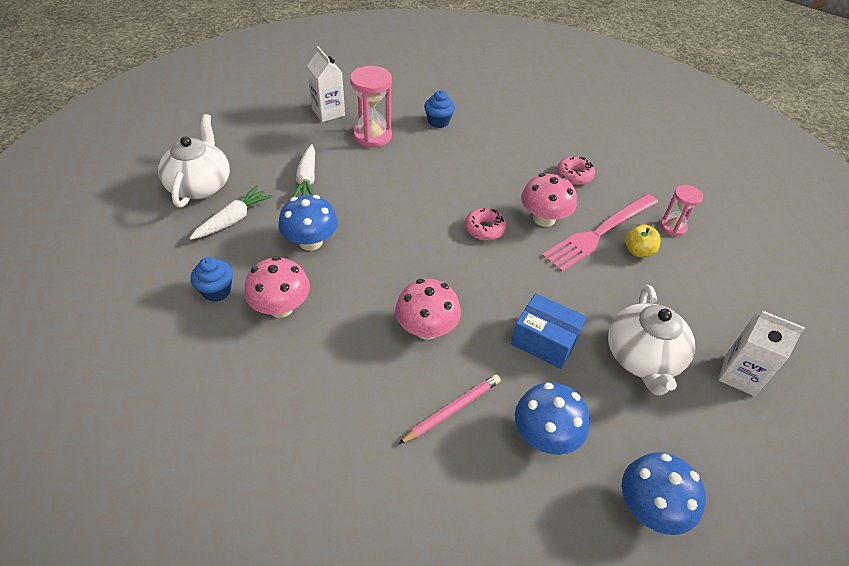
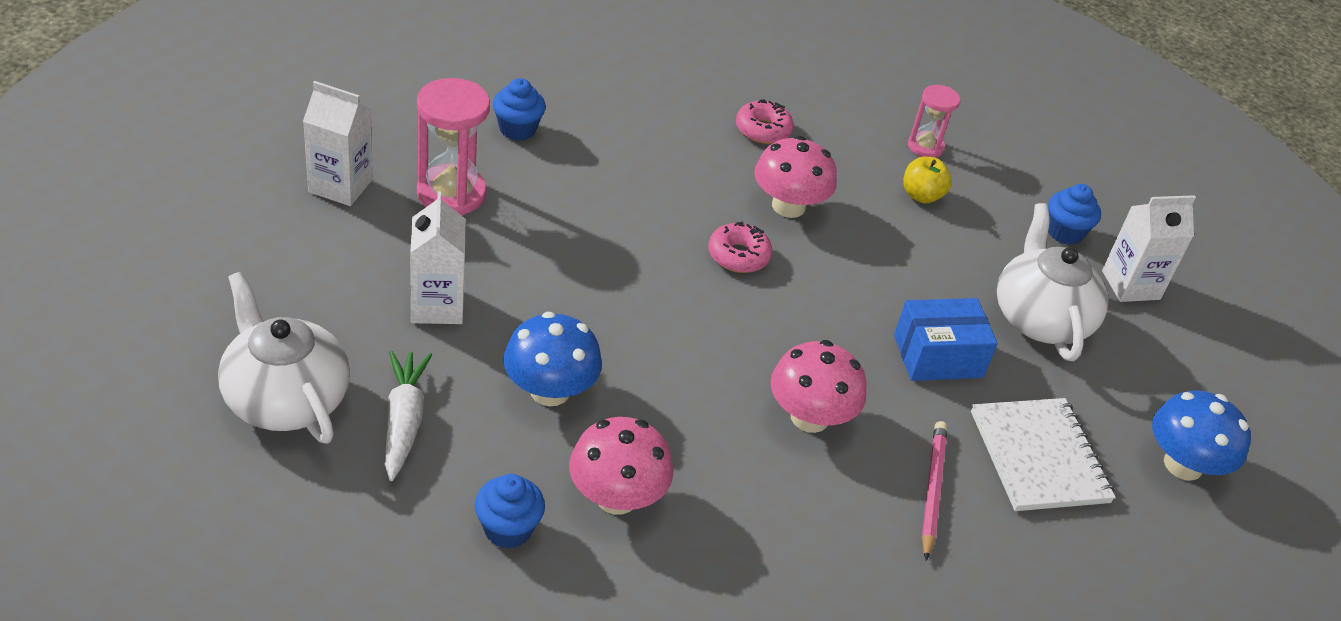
camera: 45 degrees left, 5 degrees down
(307, 179) = (437, 306): white carrot -> white carton
(545, 435) = (1039, 457): blue mushroom -> white notebook
(599, 233) = (862, 193): pink fork -> none
(642, 358) = (1040, 318): white teapot -> white teapot turned 150 degrees counterclockwise
(722, 319) = (1064, 232): none -> blue cupcake

